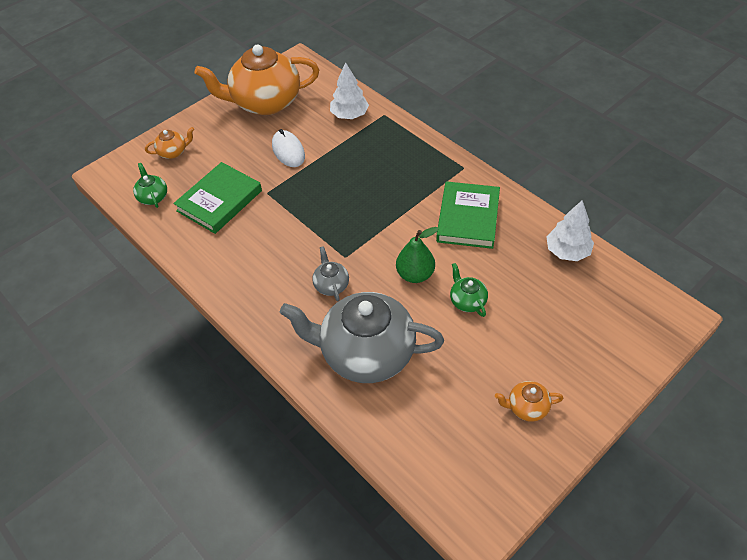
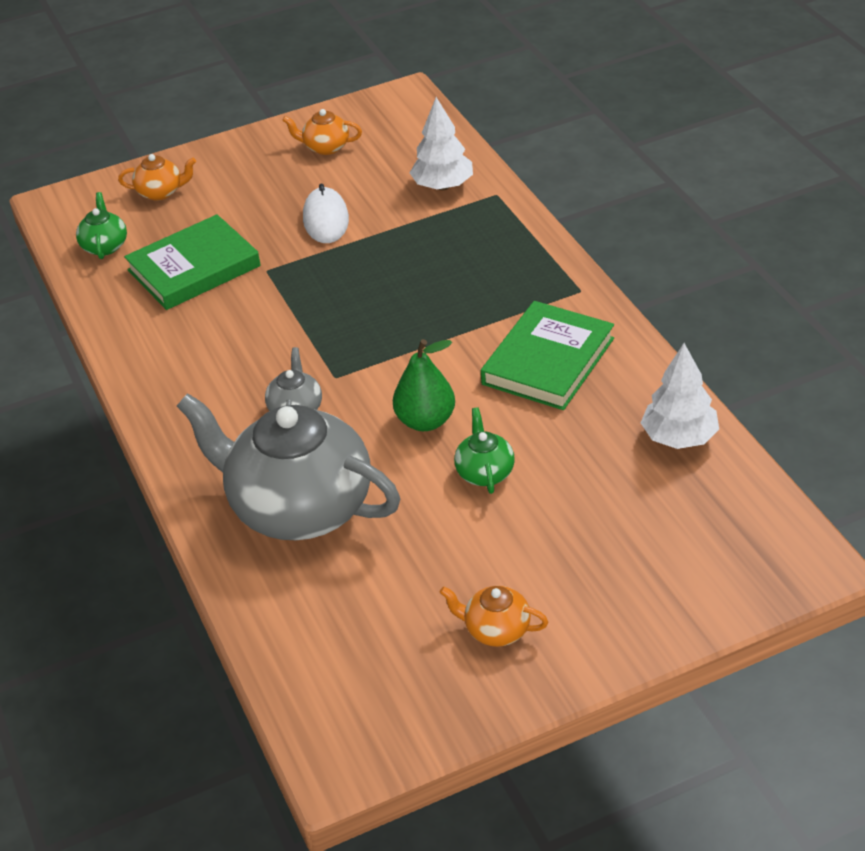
camera: 20 degrees right, 10 degrees down
(265, 102) = (325, 147): orange teapot -> orange teapot, size x0.42

